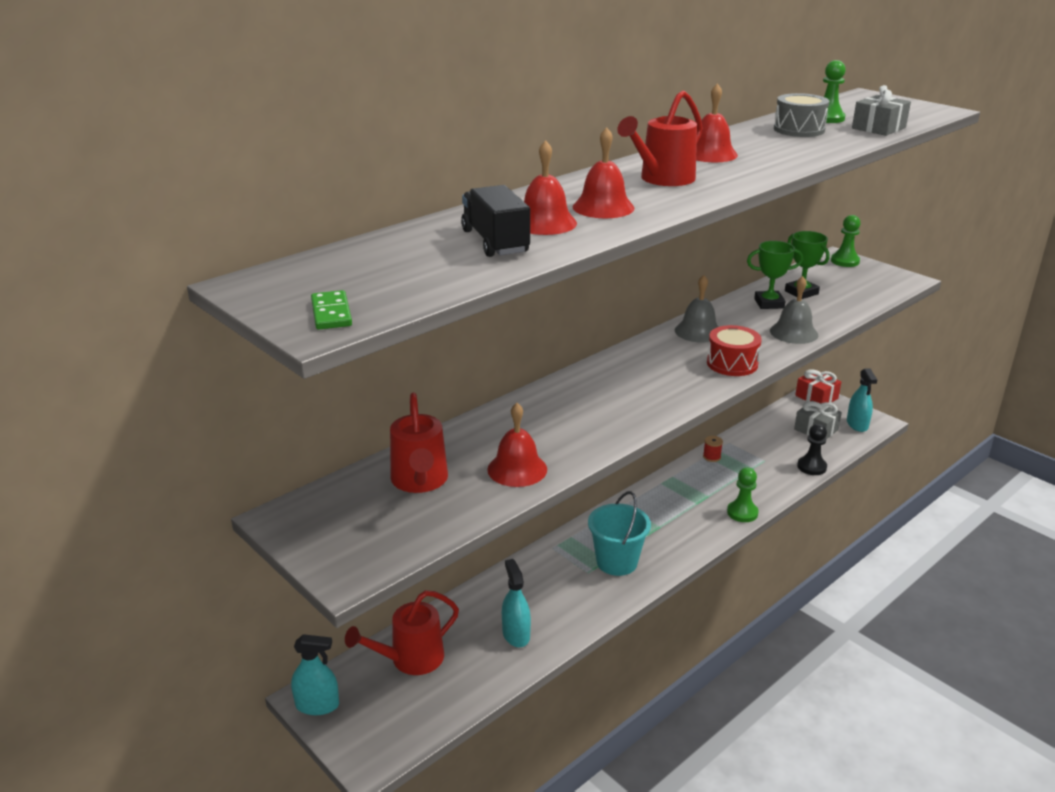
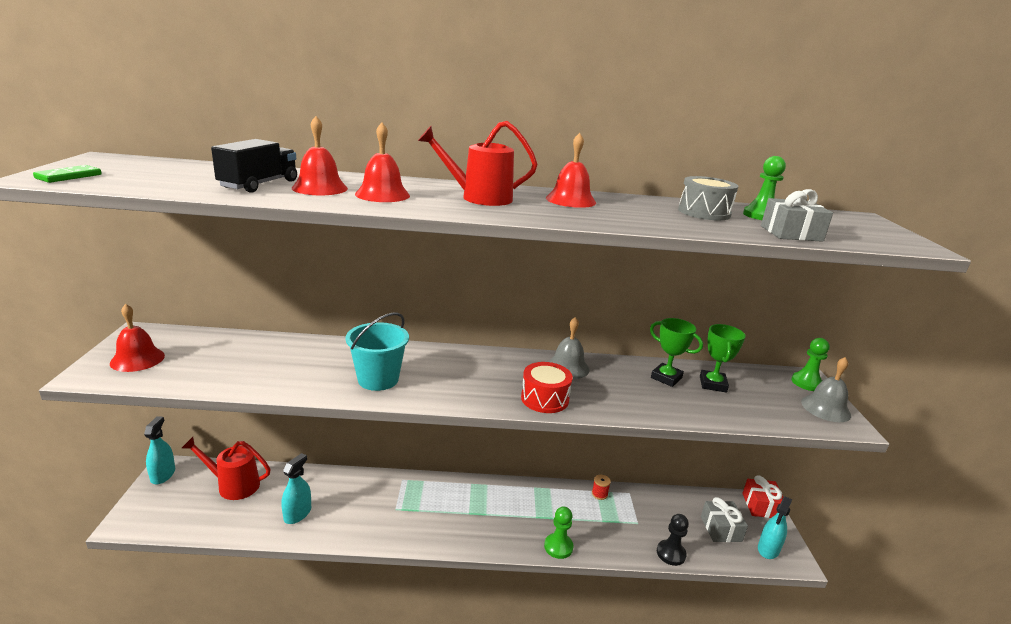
camera: 40 degrees right, 5 degrees down
(317, 705) = (163, 475): turquoise spray bottle -> turquoise spray bottle turned 135 degrees counterclockwise
(420, 481) = (223, 354): red watering can -> none
(517, 469) = (275, 377): red bell -> red bell (137, 359)
(617, 562) = (422, 516): turquoise bucket -> turquoise bucket (378, 379)
(794, 332) = (642, 406): grey bell -> grey bell (825, 408)

